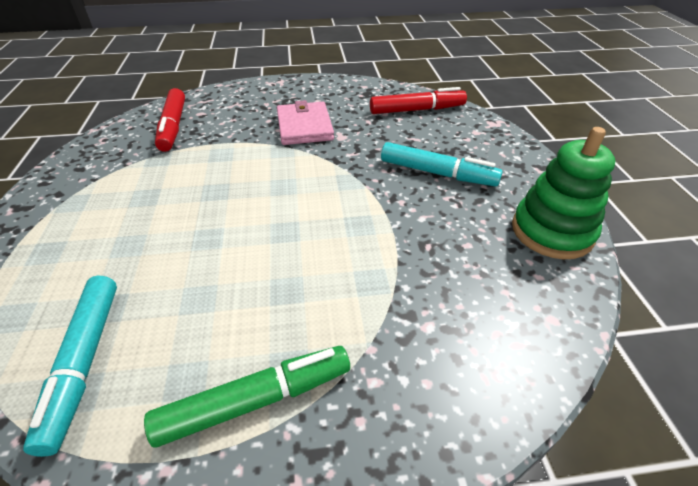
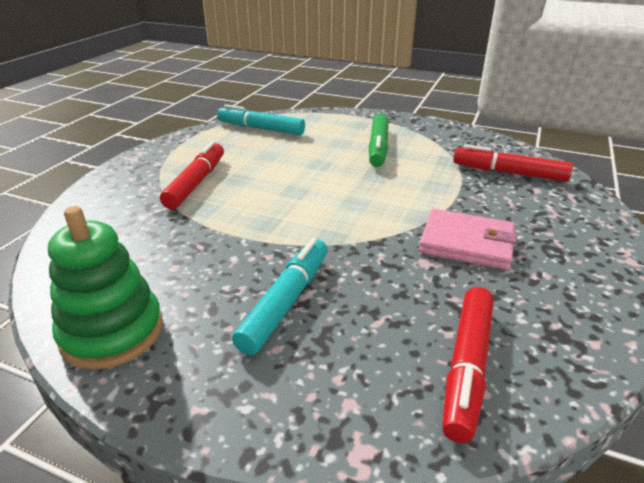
camera: 120 degrees right, 10 degrees down
(256, 400) = (183, 158): green marker -> green marker (378, 147)
(321, 326) = (196, 182): none -> red marker
(437, 173) = (286, 301): turquoise marker -> turquoise marker turned 150 degrees clockwise

